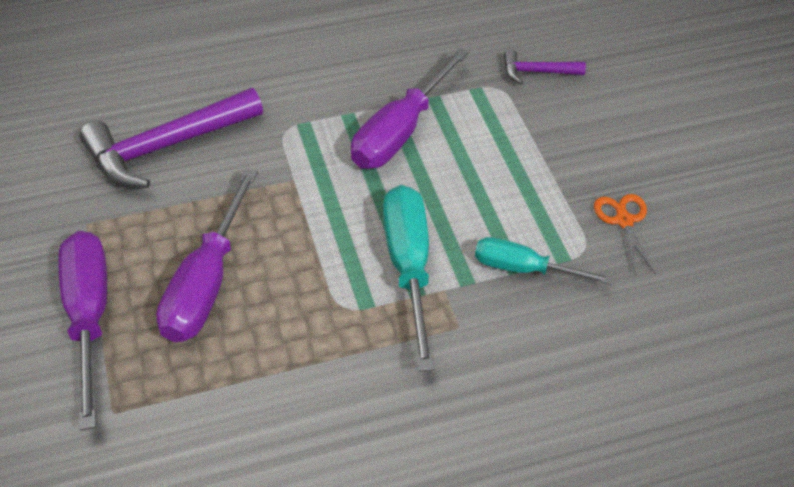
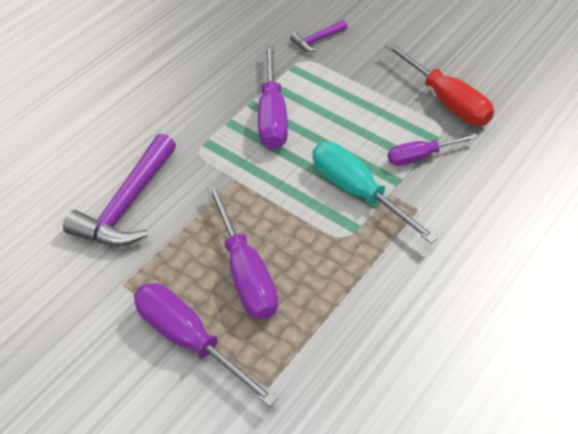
camera: 35 degrees left, 0 degrees up
(523, 269) = (420, 157): turquoise screwdriver -> purple screwdriver
(624, 221) = (446, 101): orange scissors -> red screwdriver

